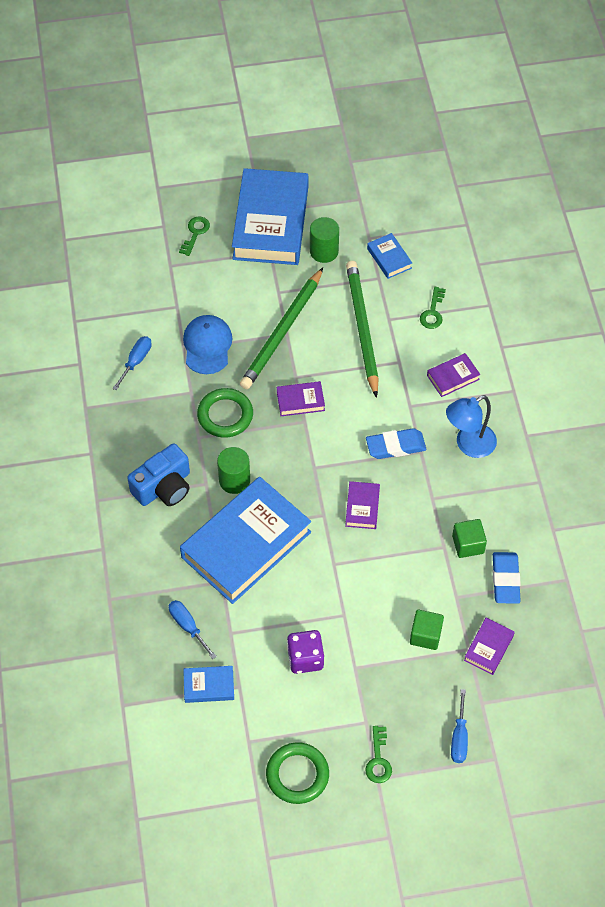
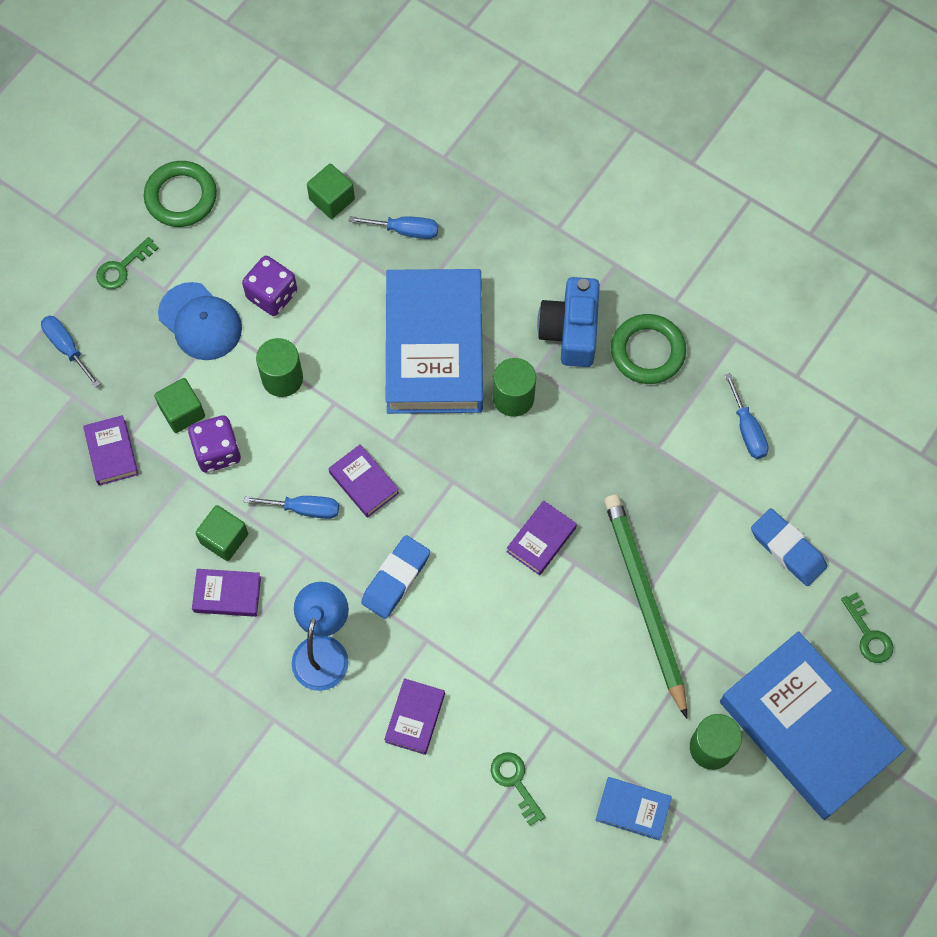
camera: 135 degrees right, 10 degrees up
(207, 346) = (700, 513): blue cap -> blue cap (200, 322)
(209, 686) = (332, 199): blue book -> green cube
(225, 415) = (596, 455): green ring -> green ring (647, 351)
(349, 603) = (282, 378): none -> green cylinder
(362, 328) = (568, 686): green pencil -> none
(378, 760) = (122, 268): green key -> green key turned 90 degrees counterclockwise
(408, 522) = (304, 509): none -> blue screwdriver
(427, 595) = (217, 452): none -> purple dice
(493, 514) = (227, 594): none -> purple book
(505, 580) = (154, 535): blue eraser -> blue eraser (787, 549)

